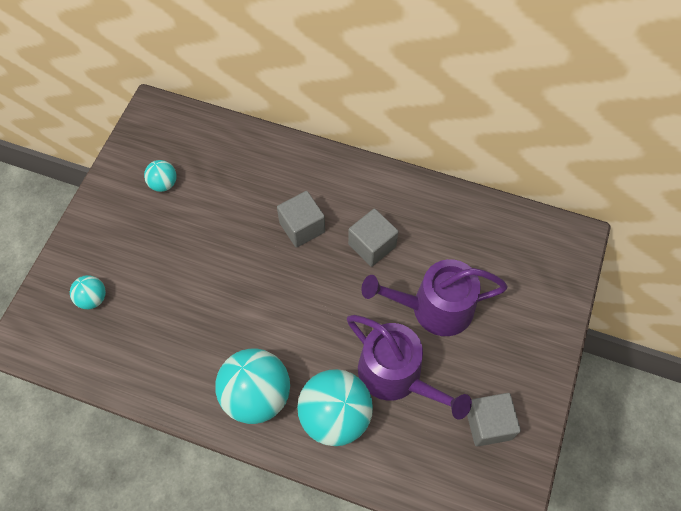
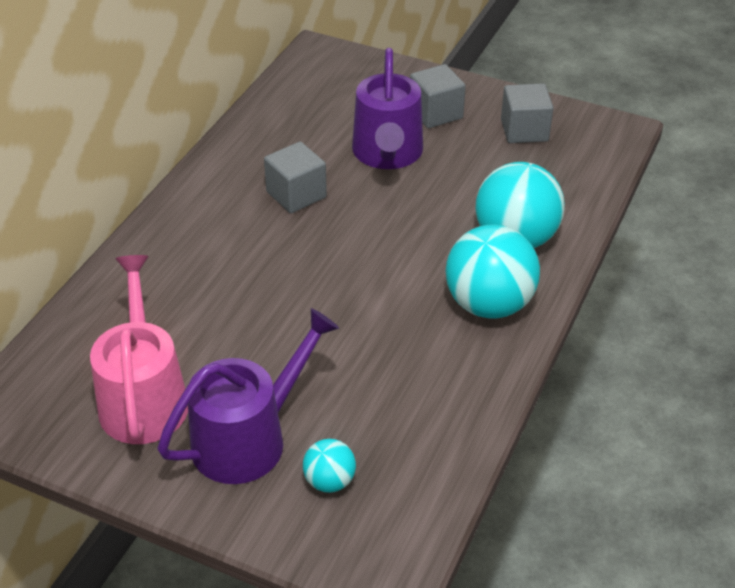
camera: 85 degrees left, 20 degrees down
(163, 184) = (143, 398): turquoise ball -> pink watering can
(302, 227) = (256, 253): grey cube -> grey cube (435, 113)
(396, 375) = (468, 188): purple watering can -> purple watering can (248, 438)

